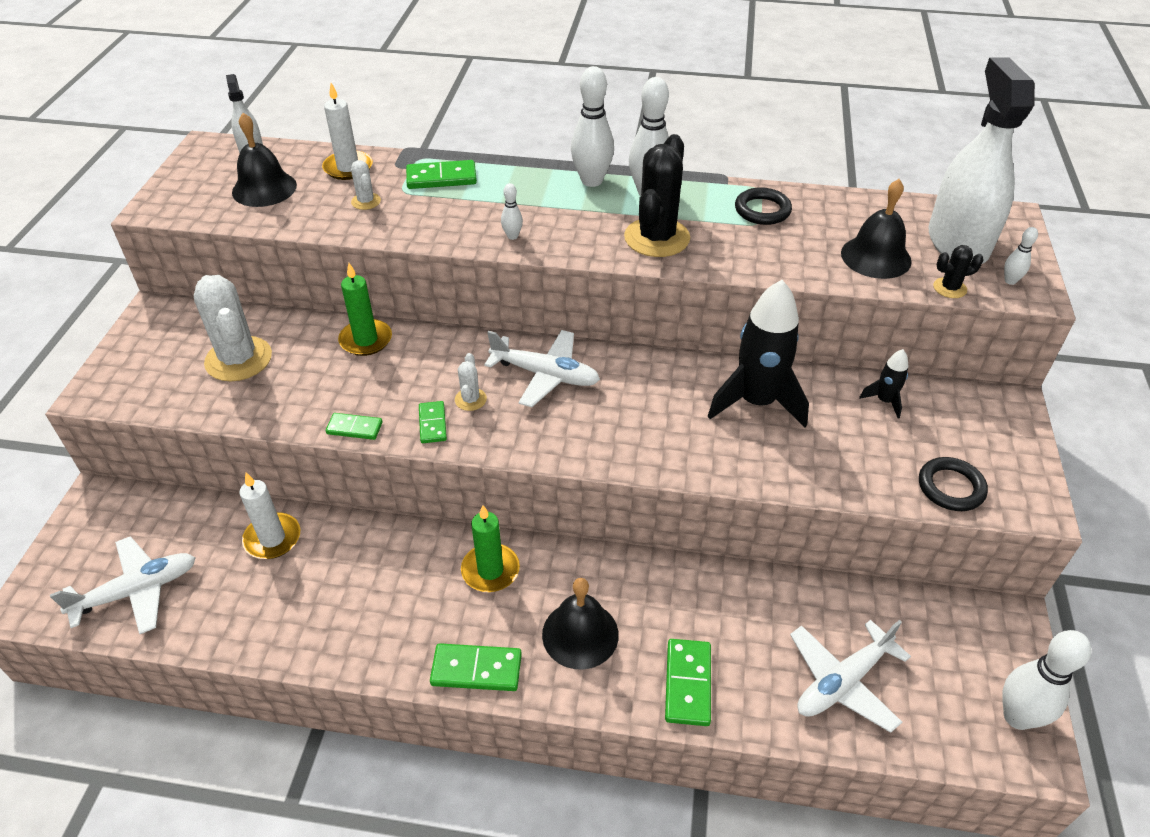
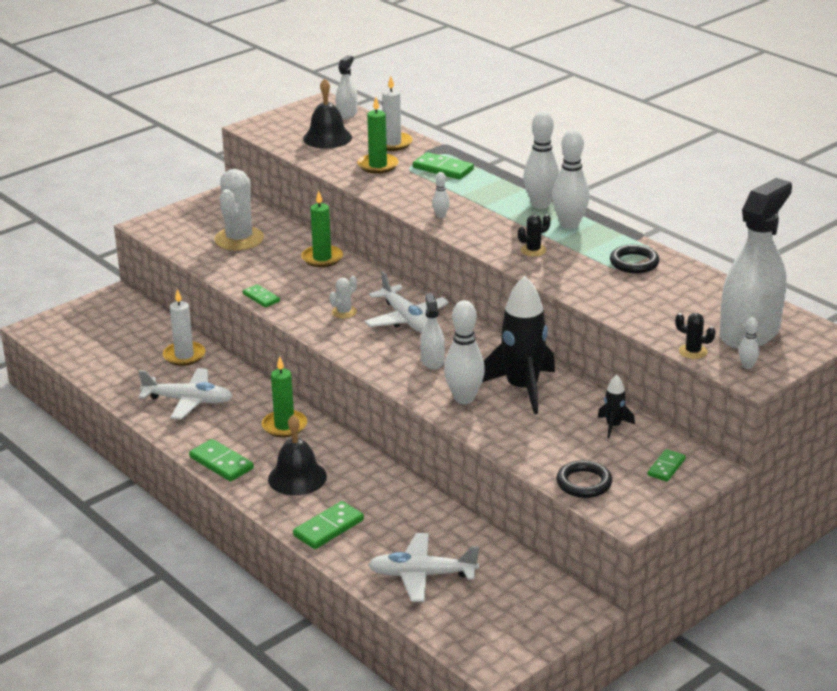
camera: 40 degrees right, 15 degrees down
(137, 591) = (92, 347): white plane -> white plane (188, 401)
(366, 201) = (378, 165): white cactus -> green candle
(432, 424) = (307, 314): green domino -> green domino (666, 467)
(634, 414) = (432, 361): none -> white spray bottle
(657, 238) = (533, 250): black cactus -> black cactus, size x0.47
(876, 257) = (670, 316): black bell -> none
(1017, 717) = (509, 646): white bowling pin -> white bowling pin (464, 398)

